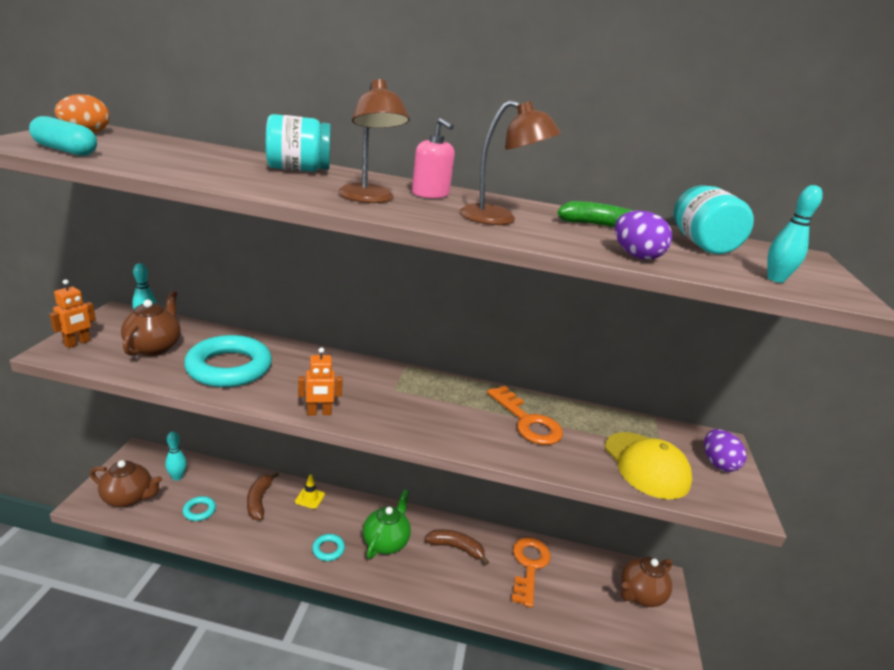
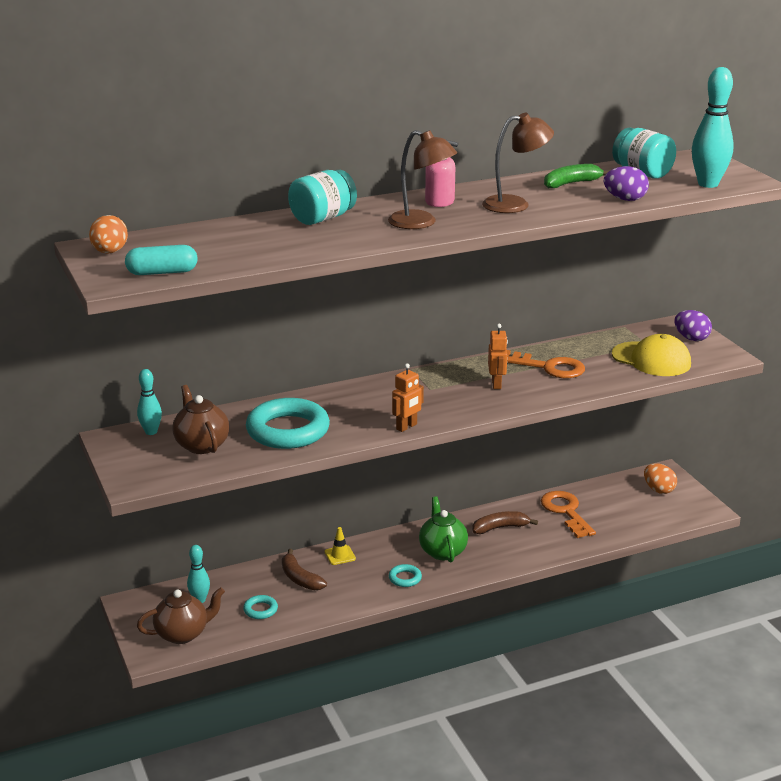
camera: 30 degrees left, 0 degrees up
(77, 343) = (135, 471): orange robot -> orange robot (496, 384)
(640, 595) = (658, 490): brown teapot -> orange egg
(775, 279) = (708, 184): turquoise bowling pin -> turquoise bowling pin, size x1.73

